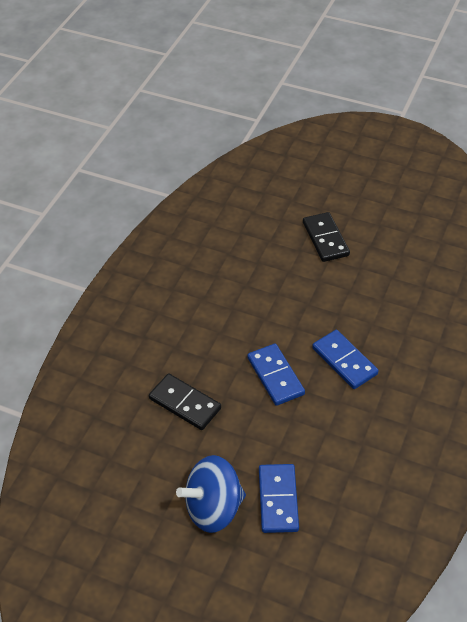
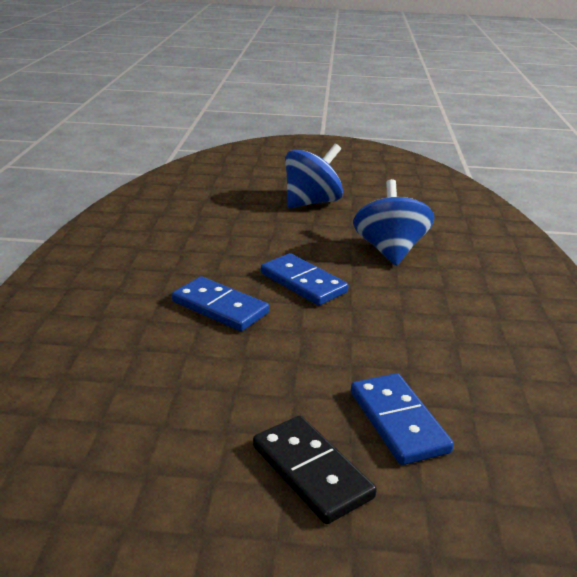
camera: 160 degrees right, 20 degrees down
(185, 403) = (390, 251): black domino -> blue spinning top
(278, 500) = (256, 212): blue domino -> blue domino (398, 421)

